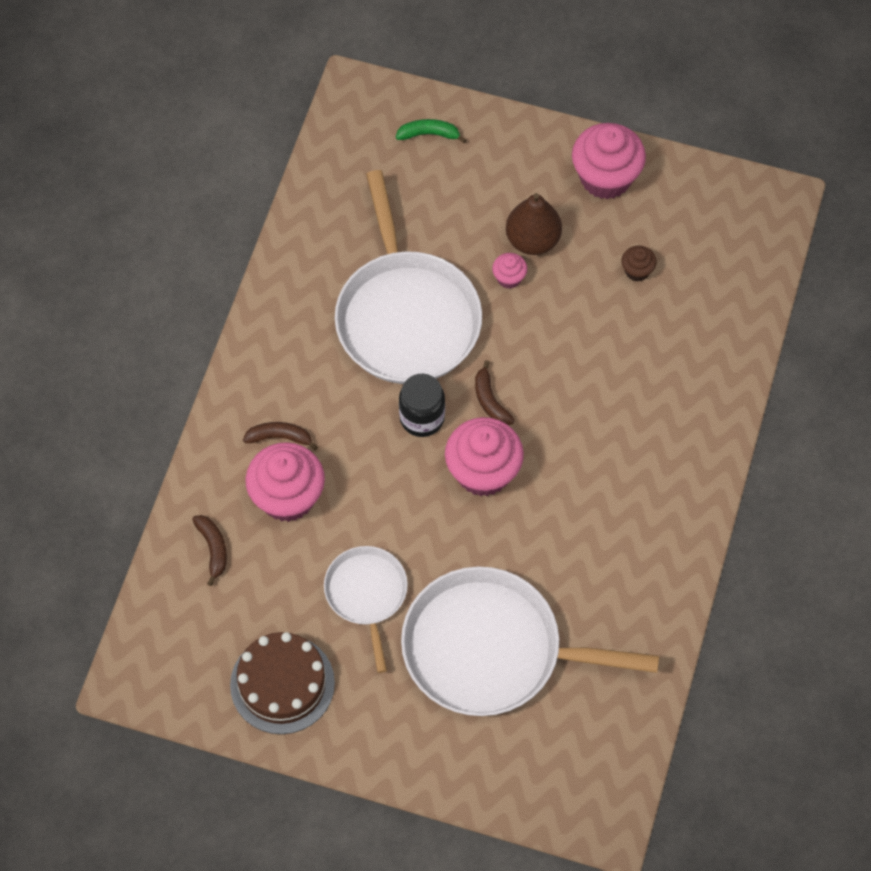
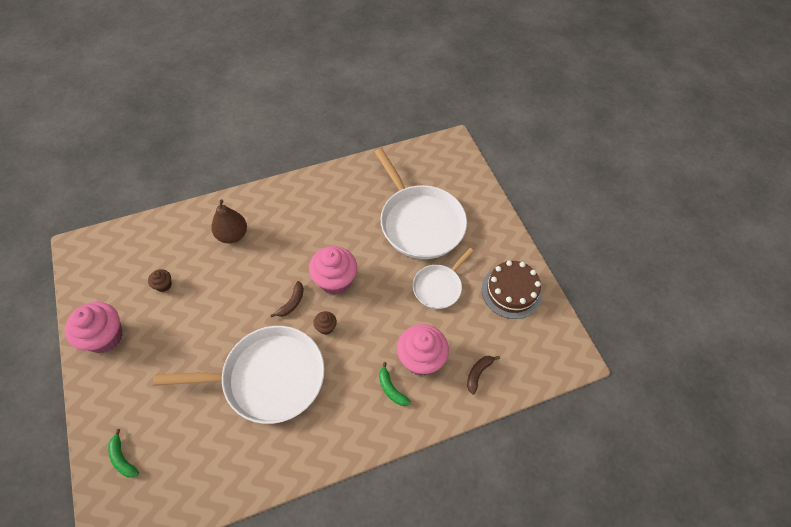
camera: 130 degrees left, 5 degrees down
(279, 437) = (391, 389): brown banana -> green banana
(406, 317) = (268, 378): white pan -> white pan turned 45 degrees clockwise
(422, 418) = (326, 327): black jar -> brown cupcake
(509, 278) = (207, 342): pink cupcake -> none
(532, 240) = (173, 347): brown pear -> brown pear (232, 235)

